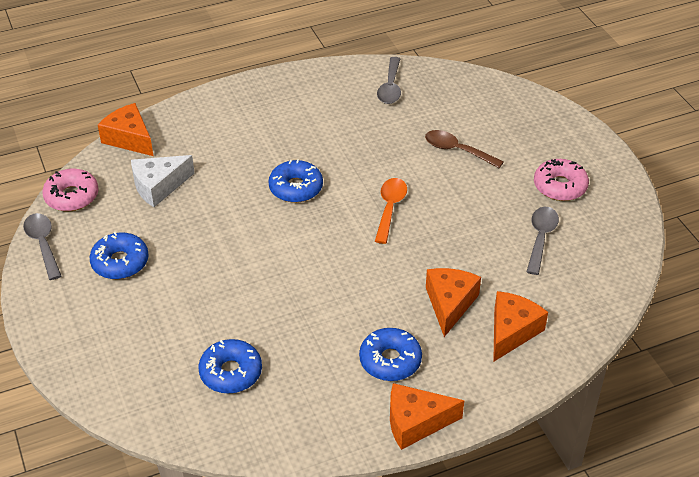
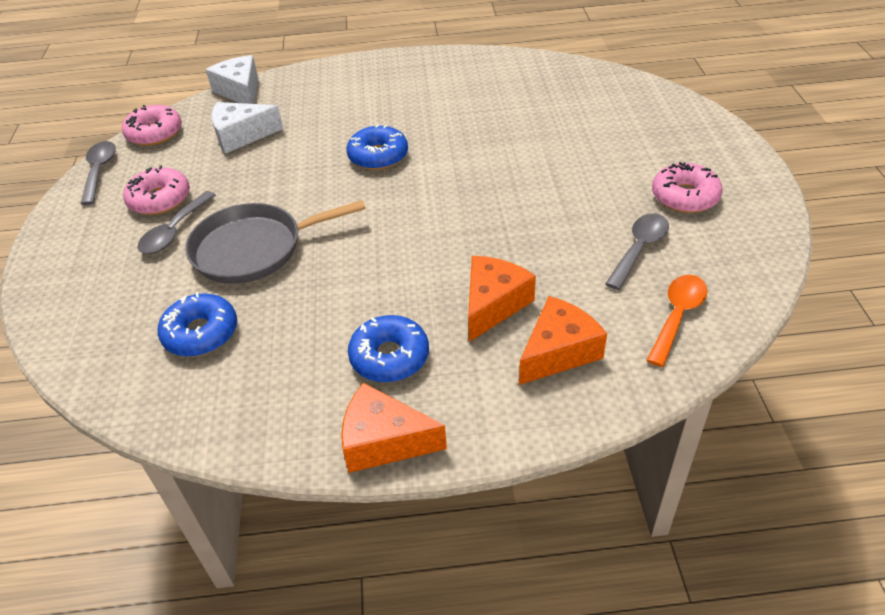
camera: 20 degrees right, 0 degrees up
(120, 262) = (160, 199): blue donut -> pink donut
(129, 139) = (240, 91): orange cheese -> white cheese
(233, 293) = (253, 249): none -> grey pan
(390, 87) = (526, 77): grey spoon -> grey spoon (174, 231)
(390, 208) = (471, 190): orange spoon -> orange spoon (677, 316)
(457, 150) = (574, 144): brown spoon -> none

